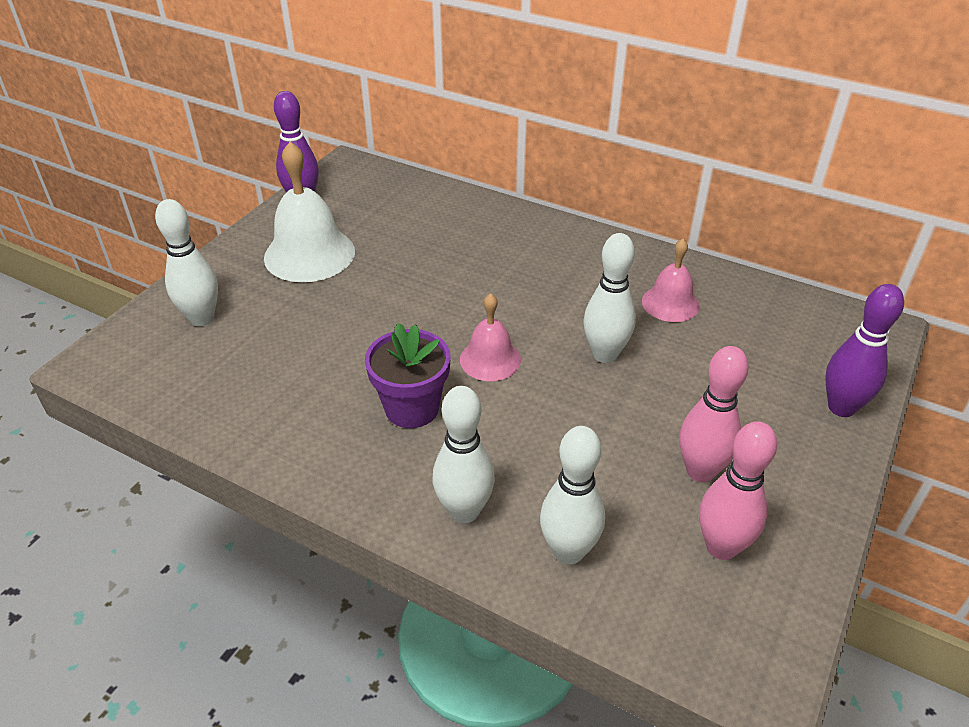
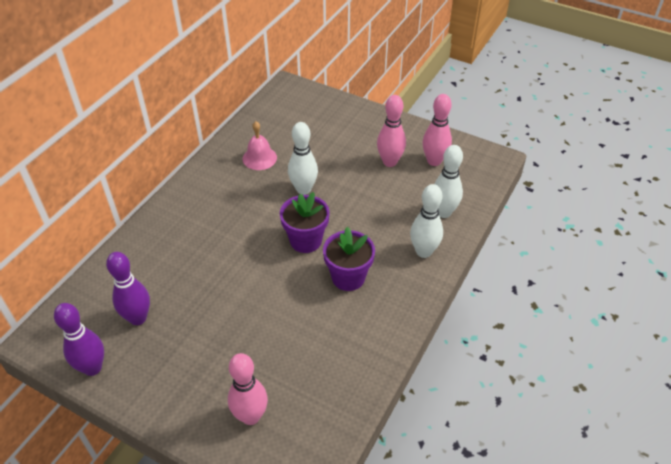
camera: 90 degrees left, 5 degrees up
(202, 318) = (250, 416): white bowling pin -> pink bowling pin
(309, 254) = (175, 352): white bell -> none
(490, 359) = (305, 240): pink bell -> purple flower pot
(841, 407) = (345, 109): purple bowling pin -> purple bowling pin (138, 318)

